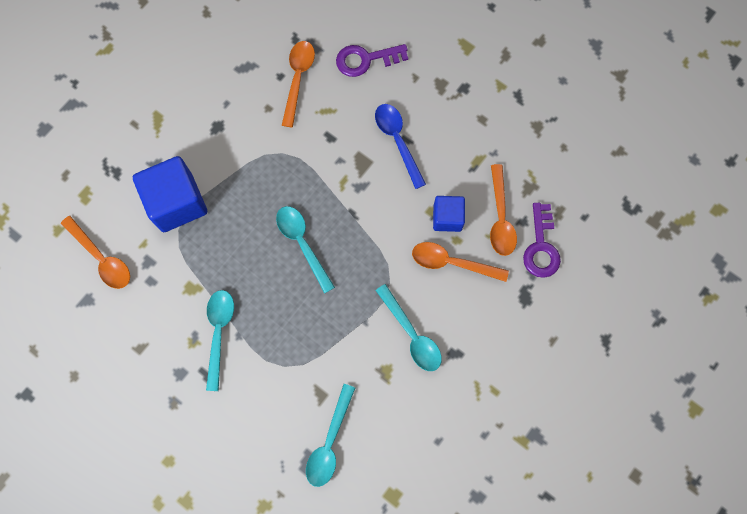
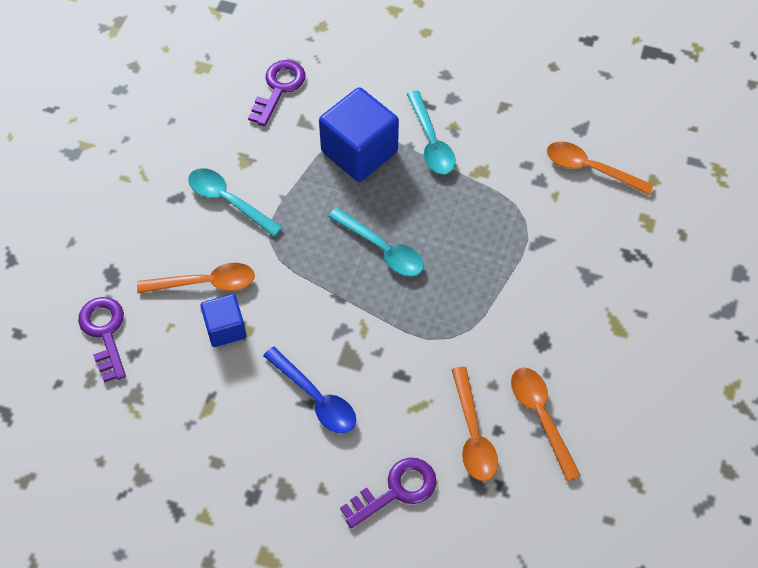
camera: 160 degrees right, 15 degrees down
(177, 203) = (542, 246): blue cube -> blue cube (359, 152)
(329, 442) = (279, 88): turquoise spoon -> purple key
(500, 218) = (161, 349): orange spoon -> orange spoon (540, 416)

